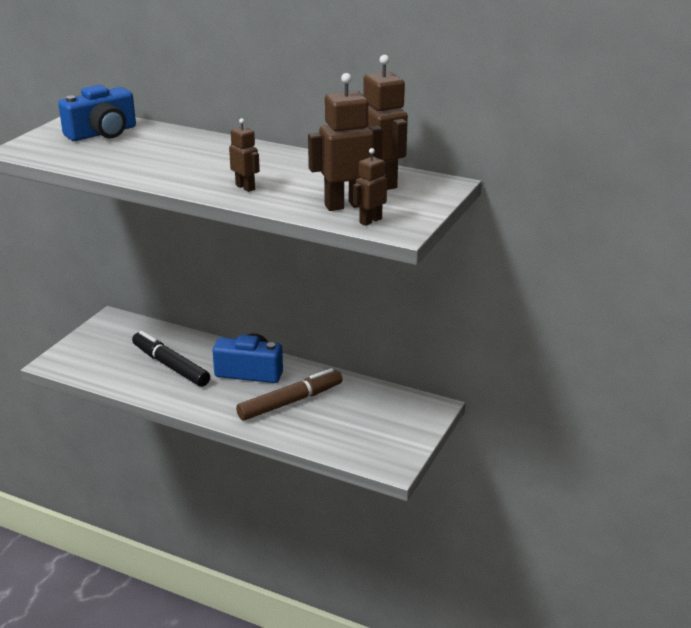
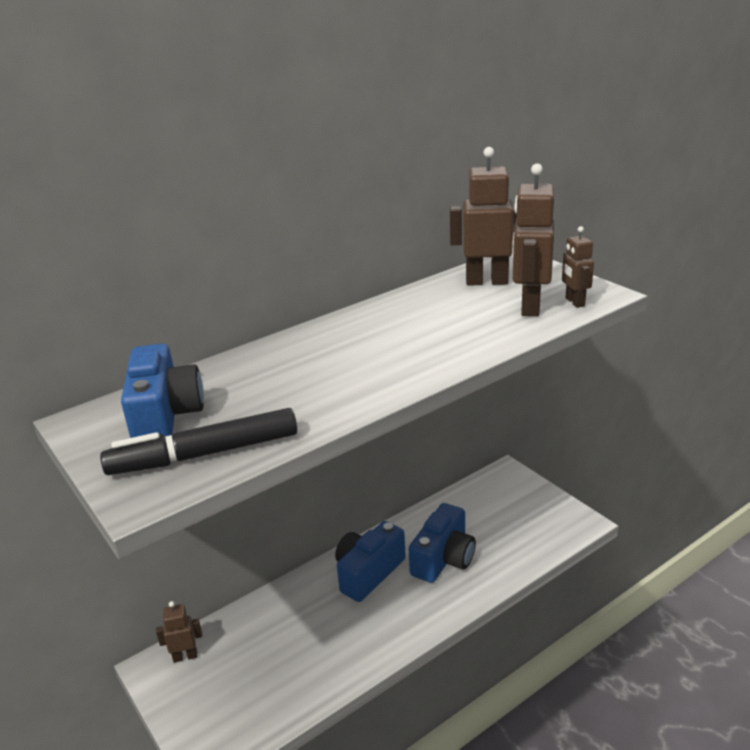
camera: 60 degrees left, 0 degrees up
(170, 366) = (308, 636): black marker -> black marker (204, 454)
(245, 187) = (441, 348): brown robot -> brown robot (185, 656)
(290, 402) = (443, 558): brown marker -> blue camera

